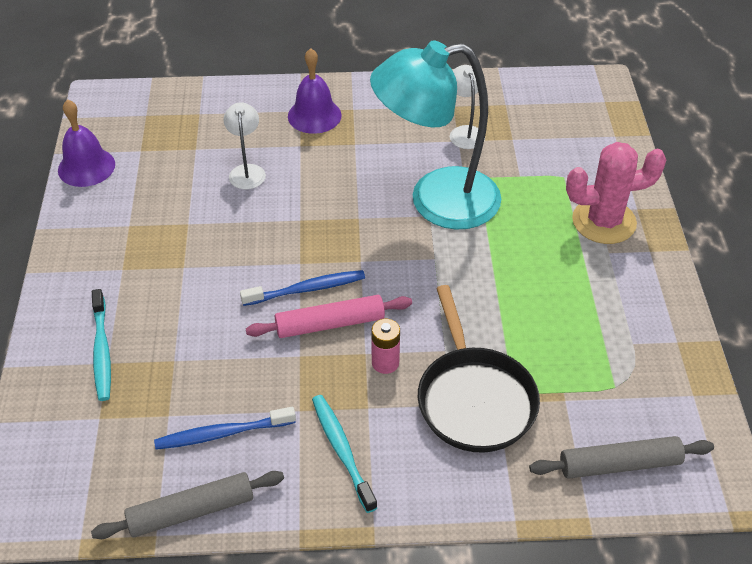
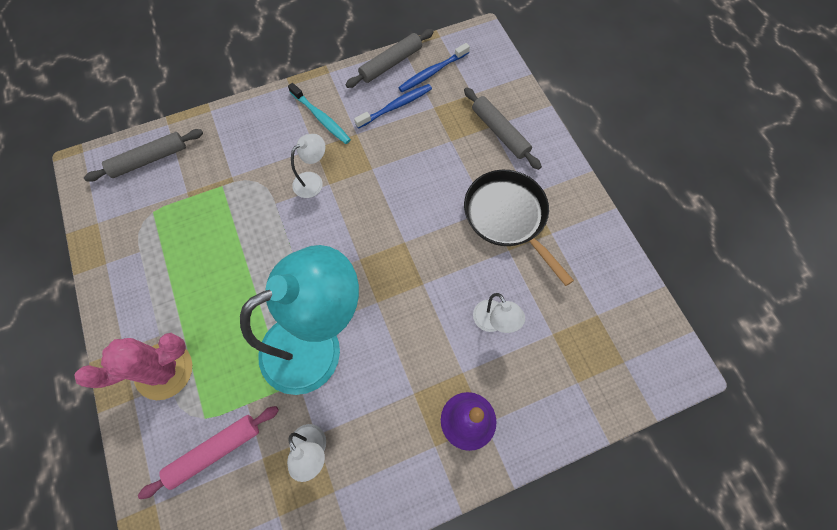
camera: 160 degrees right, 20 degrees up
(86, 167) = (627, 279): purple bell -> none
(102, 351) = (500, 132): turquoise toothbrush -> grey rolling pin
(307, 289) = (389, 220): blue toothbrush -> blue toothbrush (432, 72)
(330, 324) = (361, 198): pink rolling pin -> pink rolling pin (214, 451)
(385, 363) = (313, 181): pink battery -> white lamp
(474, 399) = (247, 174): black pan -> black pan (508, 217)

